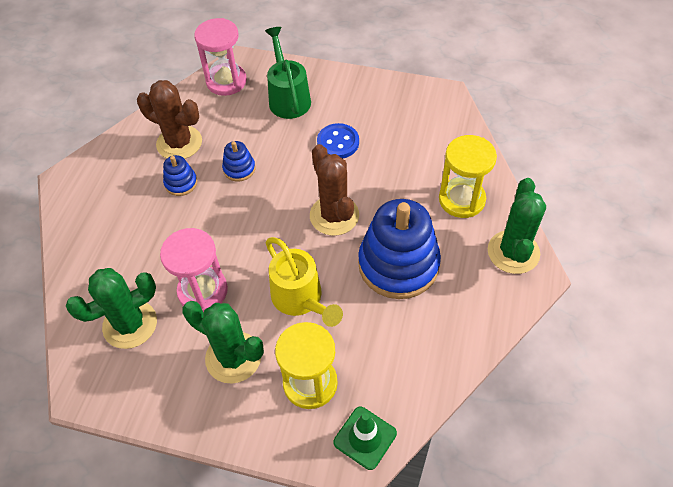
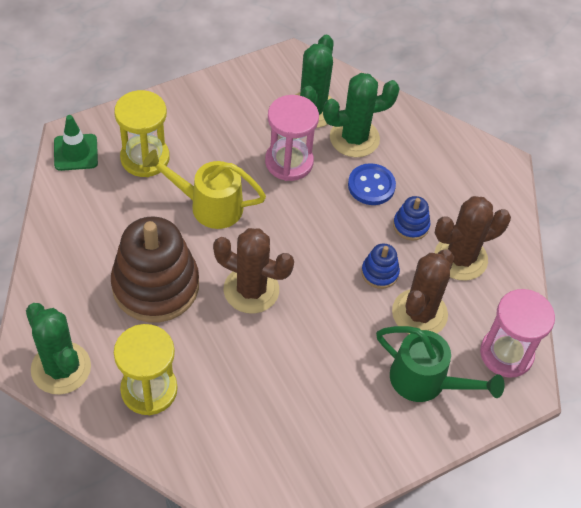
camera: 130 degrees right, 0 degrees up
(233, 357) = (216, 138): green cactus -> green cactus (354, 138)
(246, 131) = (419, 313): none -> brown cactus
(338, 142) = (322, 366): blue button -> blue button (371, 186)
(398, 264) = (155, 285): blue stacking toy -> brown stacking toy

